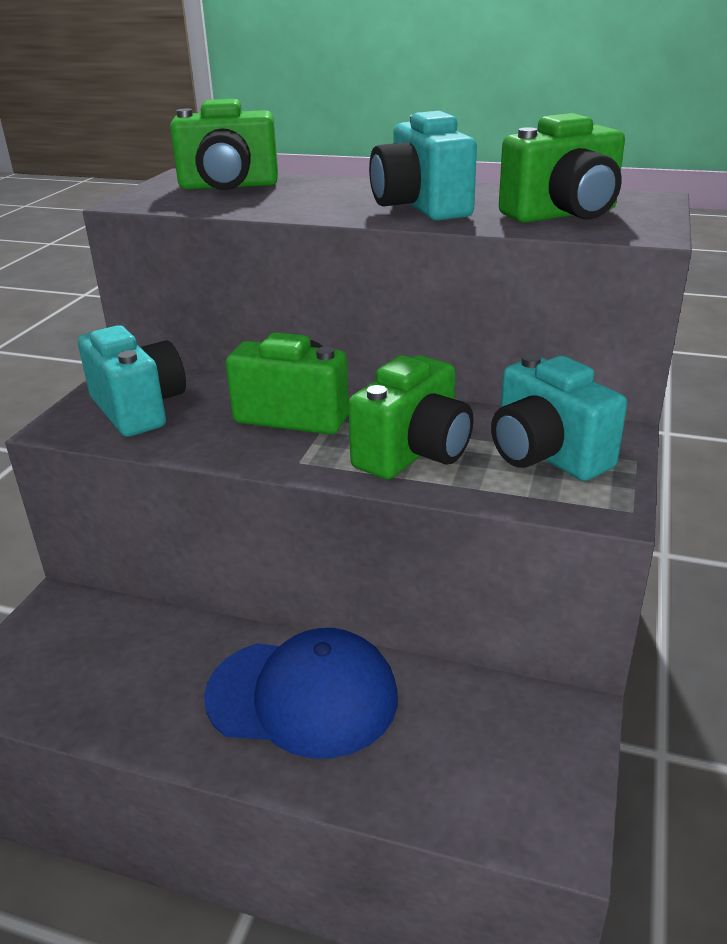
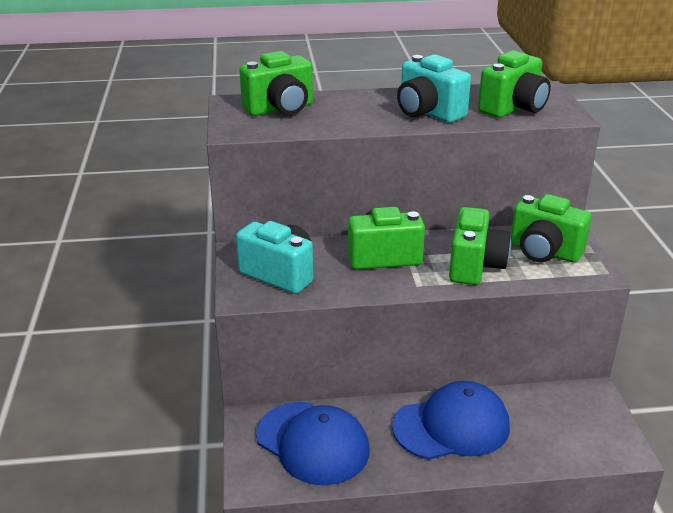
camera: 25 degrees left, 0 degrees up
(98, 659) = (312, 443): none -> blue cap
(546, 455) = (544, 252): turquoise camera -> green camera

